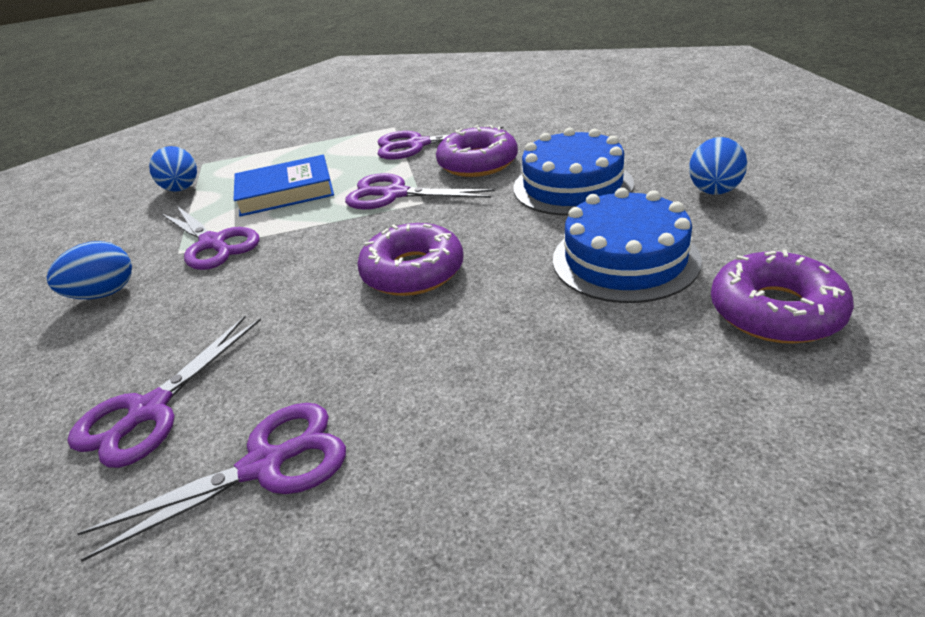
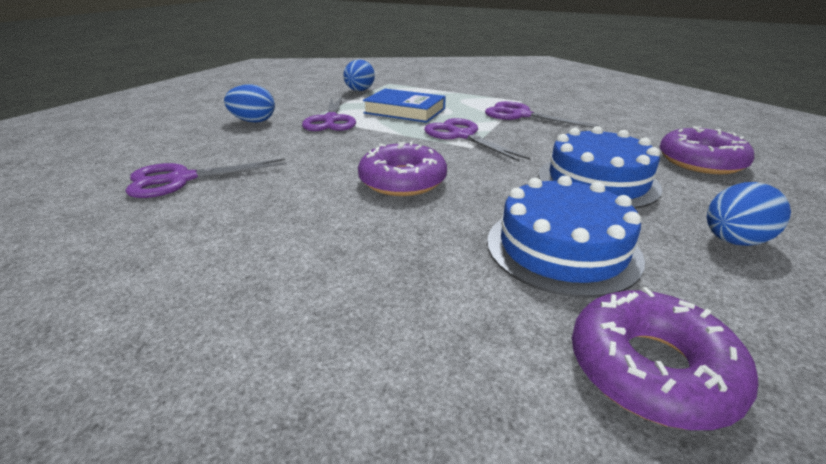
camera: 35 degrees right, 5 degrees down
(265, 465) = (171, 234): purple scissors -> none
(477, 163) = (546, 139): purple donut -> purple donut (700, 161)

